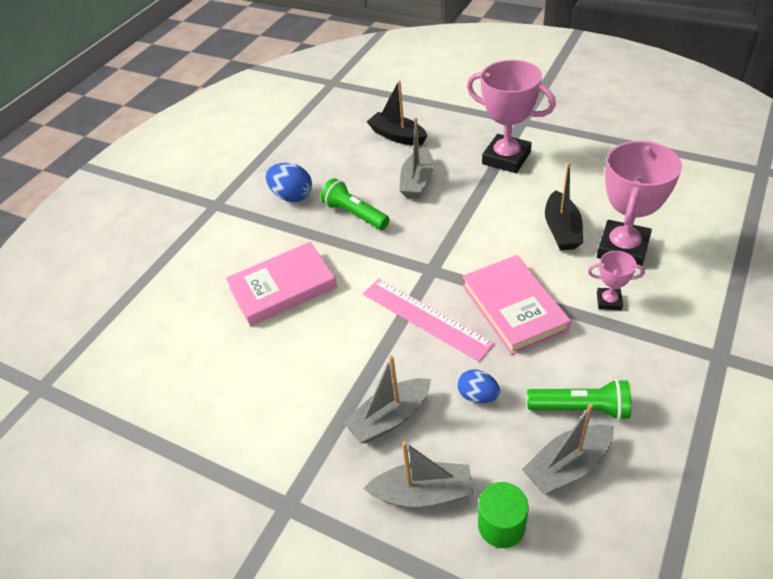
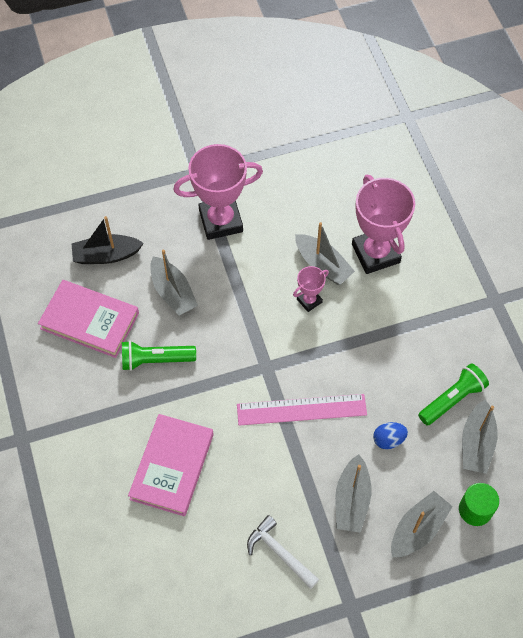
camera: 50 degrees left, 15 degrees up
(284, 409) = (279, 552): none -> white hammer
(292, 196) = (82, 380): blue egg -> none
(513, 307) = (350, 356): pink book -> pink book (89, 321)
(561, 230) = (323, 265): black boat -> grey boat
(609, 301) = (403, 305): pink trophy -> pink trophy (309, 301)

